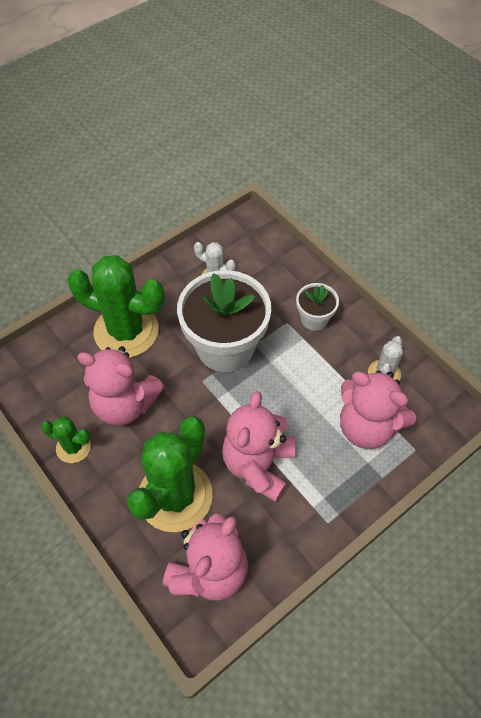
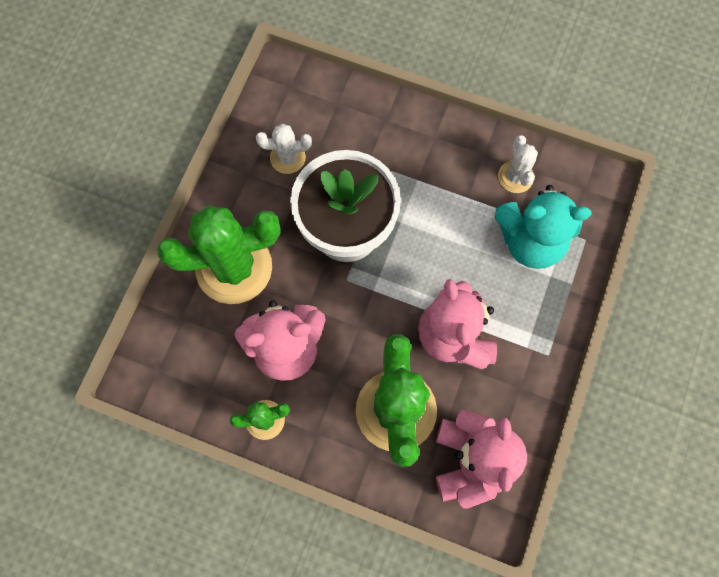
camera: 30 degrees left, 15 degrees up
(314, 319) = (415, 152): white flower pot -> none
(367, 427) = (530, 241): pink teddy bear -> turquoise teddy bear

